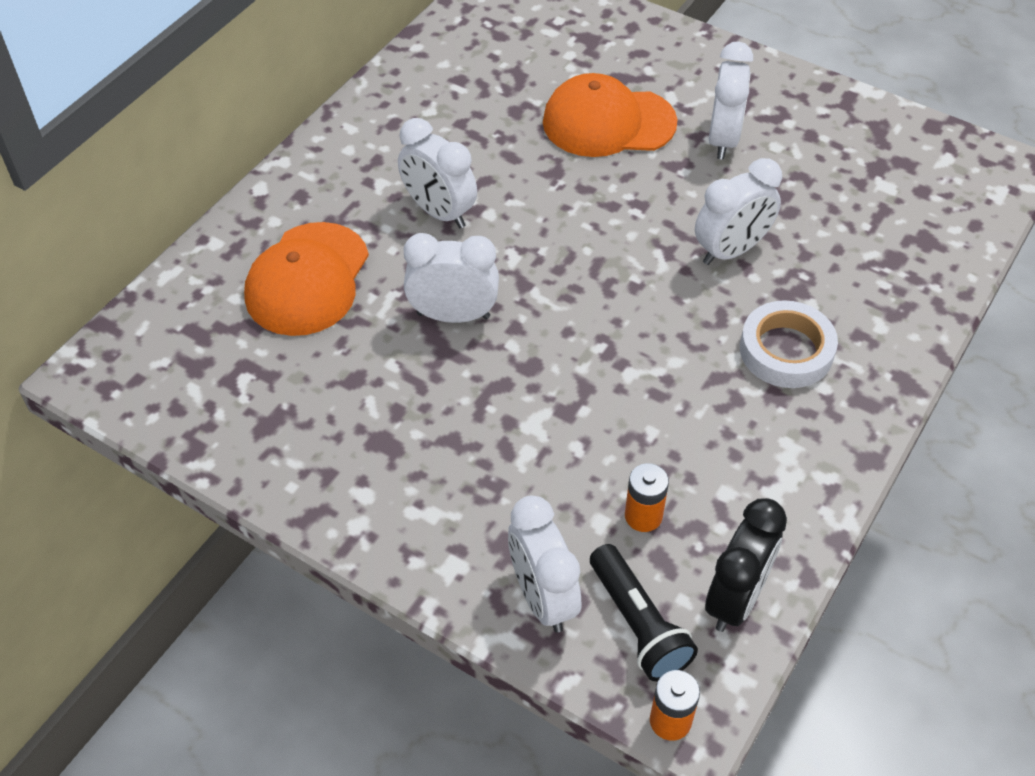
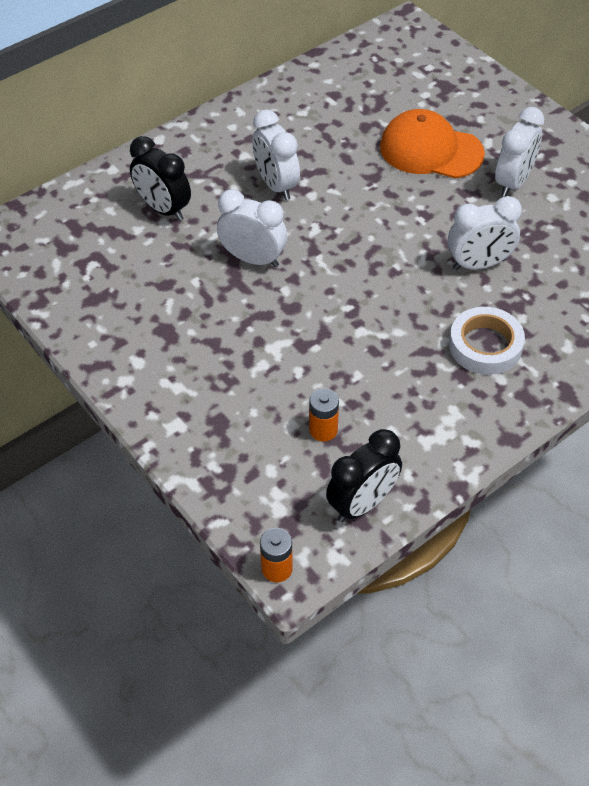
camera: 20 degrees right, 0 degrees up
(307, 279) = (163, 209): orange cap -> black clock
(542, 597) = (227, 463): white clock -> none
(638, 624) = (285, 500): black flashlight -> none

